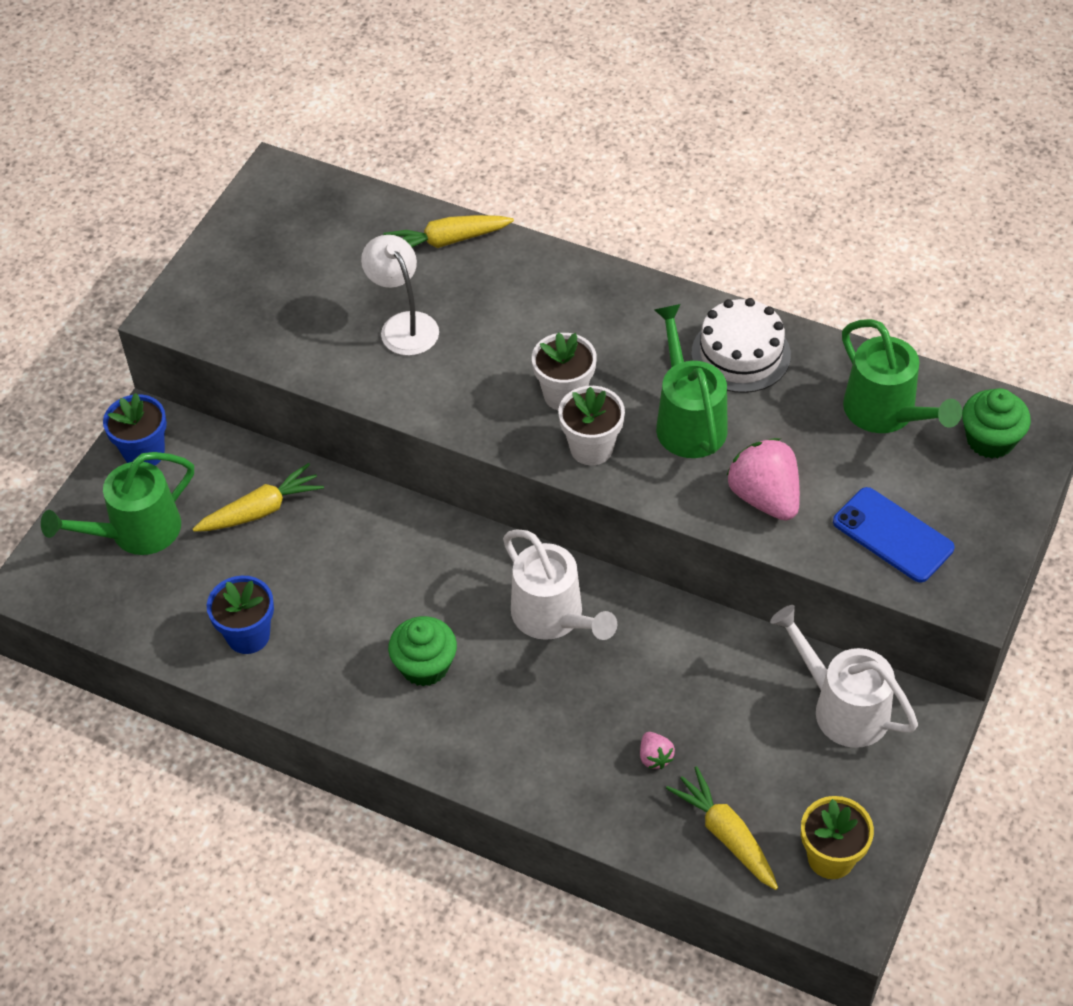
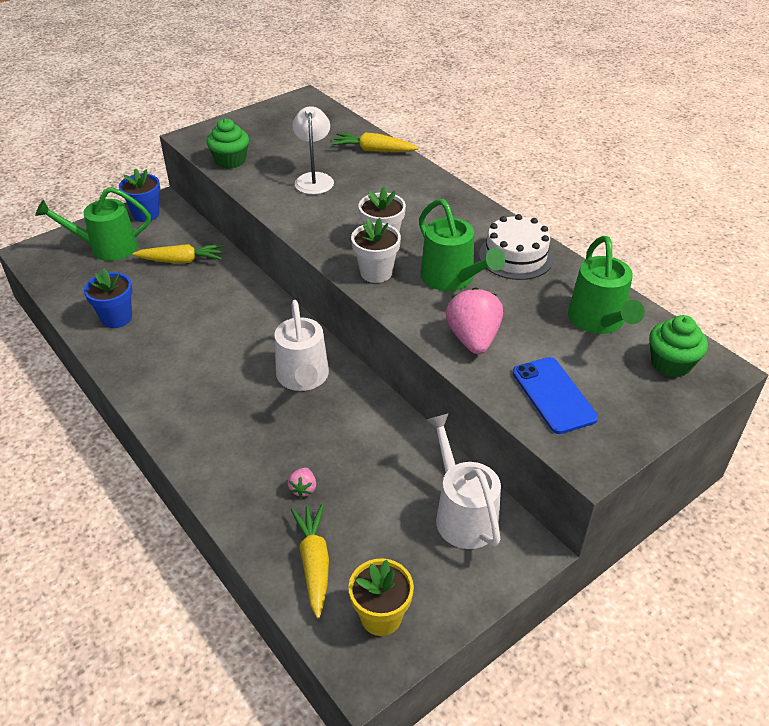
camera: 25 degrees right, 10 degrees down
(425, 666) = (201, 373): green cupcake -> green cupcake (230, 161)
(688, 420) = (452, 279): green watering can -> green watering can turned 135 degrees clockwise

